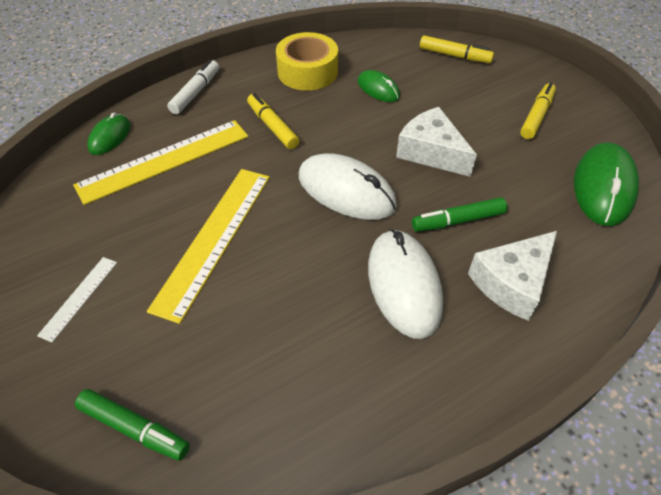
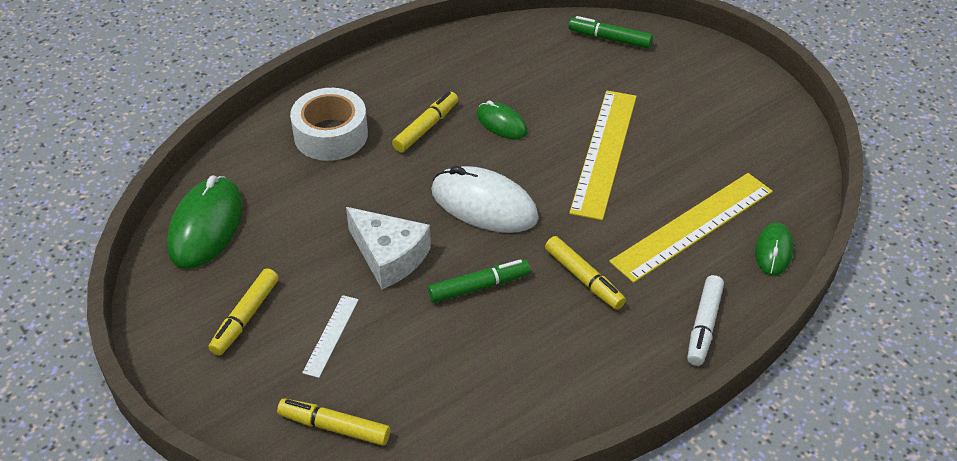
camera: 175 degrees right, 5 degrees down
(79, 297) = (697, 103): white ruler -> white ruler (331, 335)
(307, 72) = (559, 376): yellow tape -> none
(378, 89) = (453, 349): green mouse -> green mouse (501, 123)
(404, 285) = (426, 127): white mouse -> yellow marker
(458, 221) = (370, 183): green marker -> green marker (479, 287)
(512, 282) = (331, 135): white cheese -> white tape

